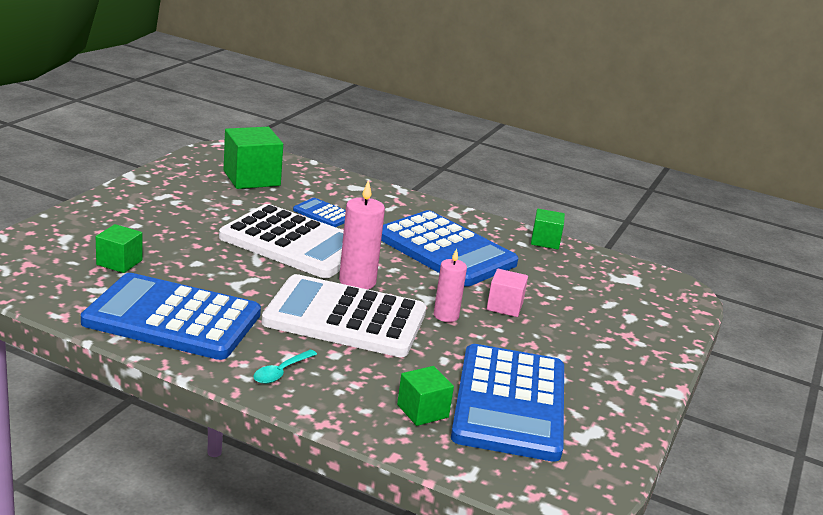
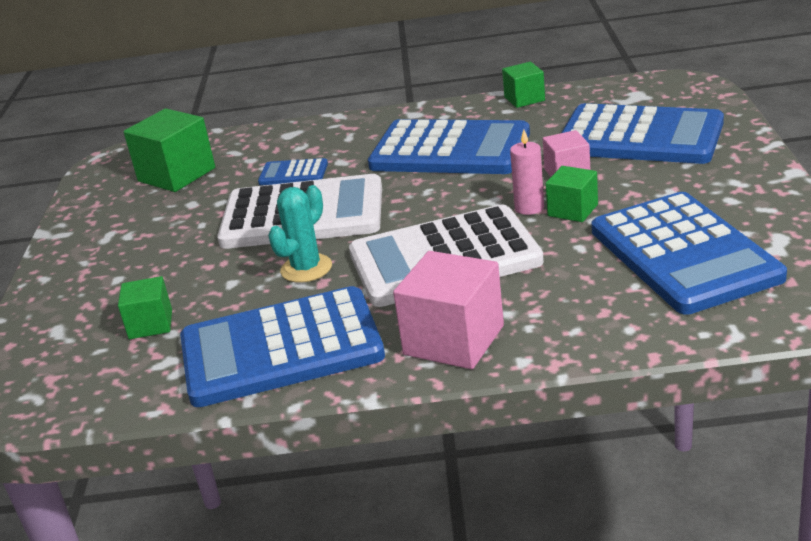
camera: 20 degrees left, 5 degrees up
(251, 278) = (306, 268): none -> turquoise cactus
(281, 372) = (454, 340): turquoise spoon -> pink cube
(357, 281) = (410, 219): pink candle -> none
(422, 411) = (623, 302): green cube -> green cube (572, 210)
(592, 308) = (640, 137): none -> blue calculator

